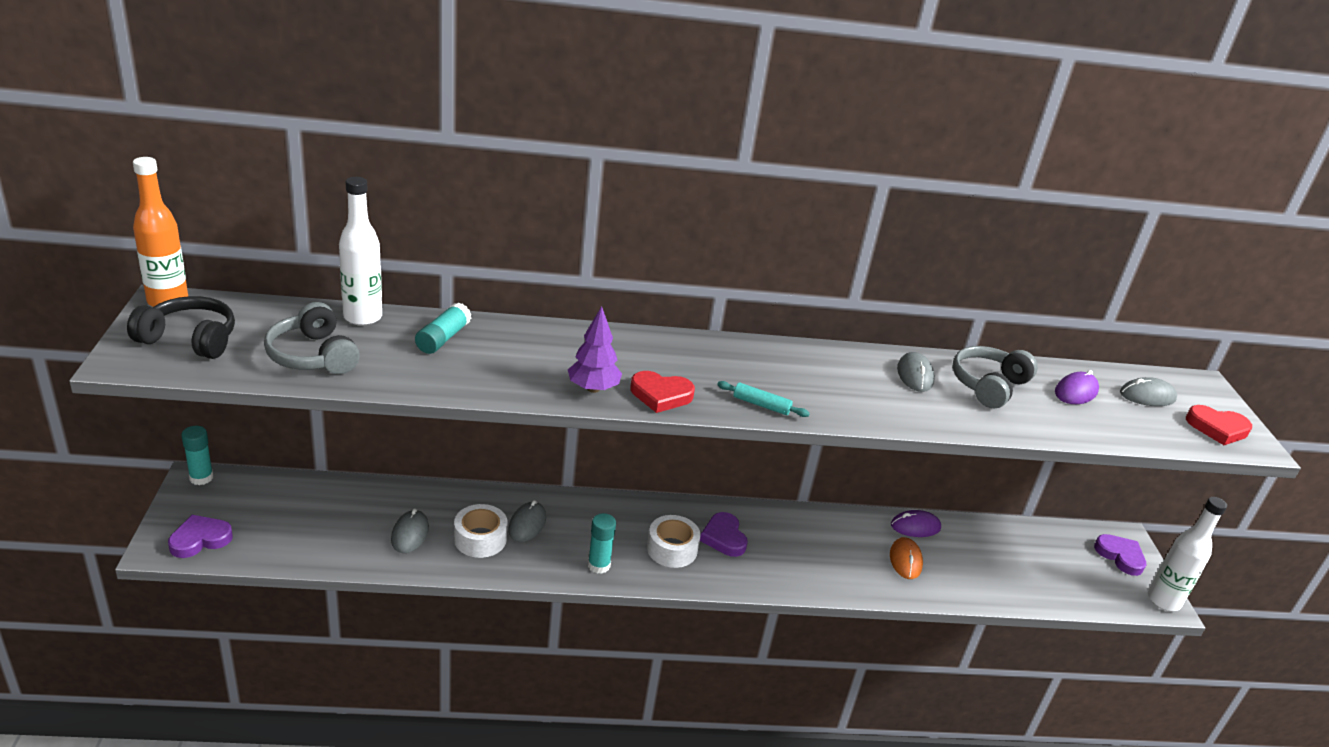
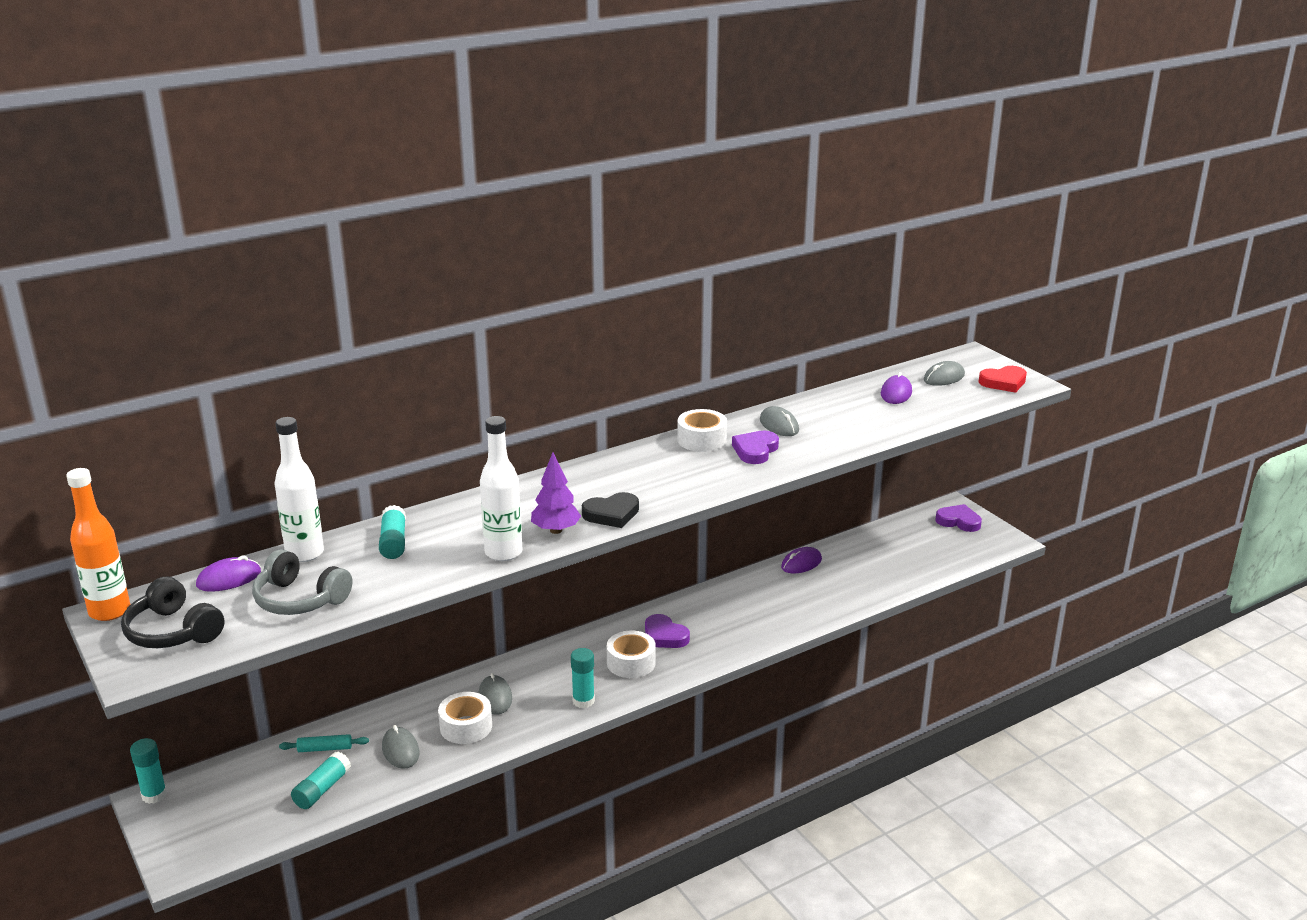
camera: 25 degrees left, 5 degrees down
(190, 339) = (173, 631): black headphones -> black headphones turned 120 degrees counterclockwise
(200, 539) = (210, 842): purple heart -> purple heart (755, 450)
(282, 313) = (229, 579): none -> purple mouse
(320, 537) = (322, 789): none -> turquoise glue stick
(661, 395) = (611, 514): red heart -> black heart
(761, 405) = (691, 491): turquoise rolling pin -> turquoise rolling pin (325, 748)
(821, 358) = (701, 440): none -> white tape
(905, 560) = (813, 591): orange mouse -> none
(988, 385) = (835, 412): grey headphones -> none
(1163, 600) = (1007, 539): white bottle -> white bottle (503, 552)

